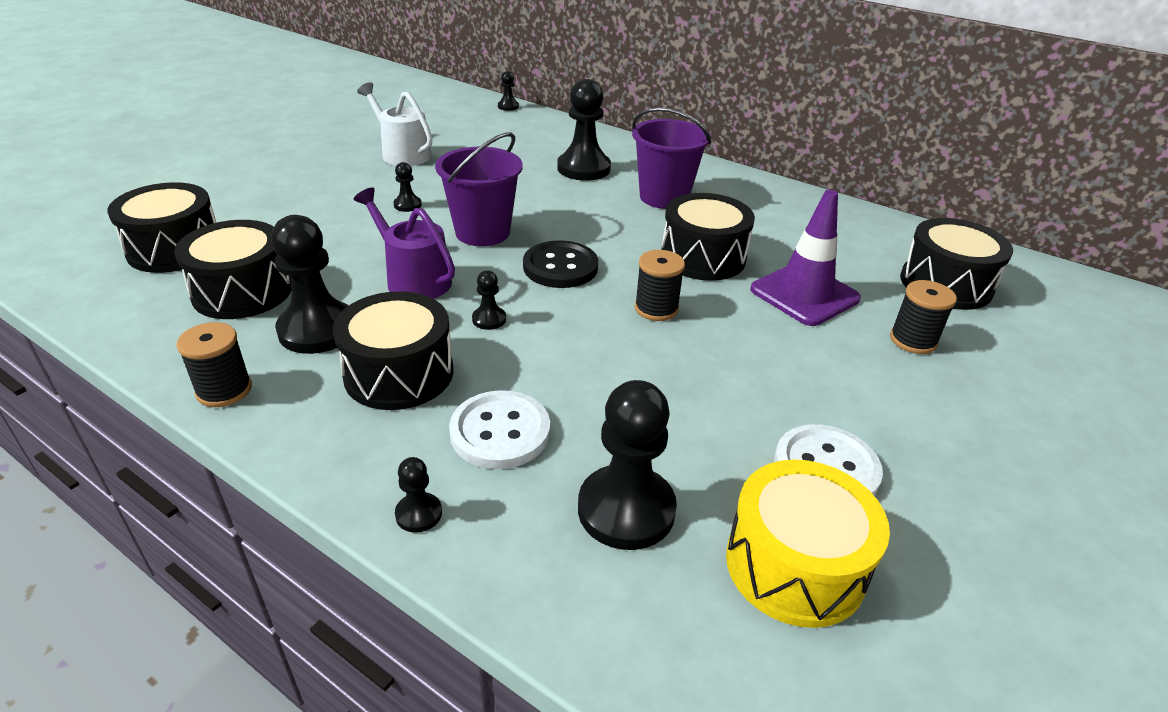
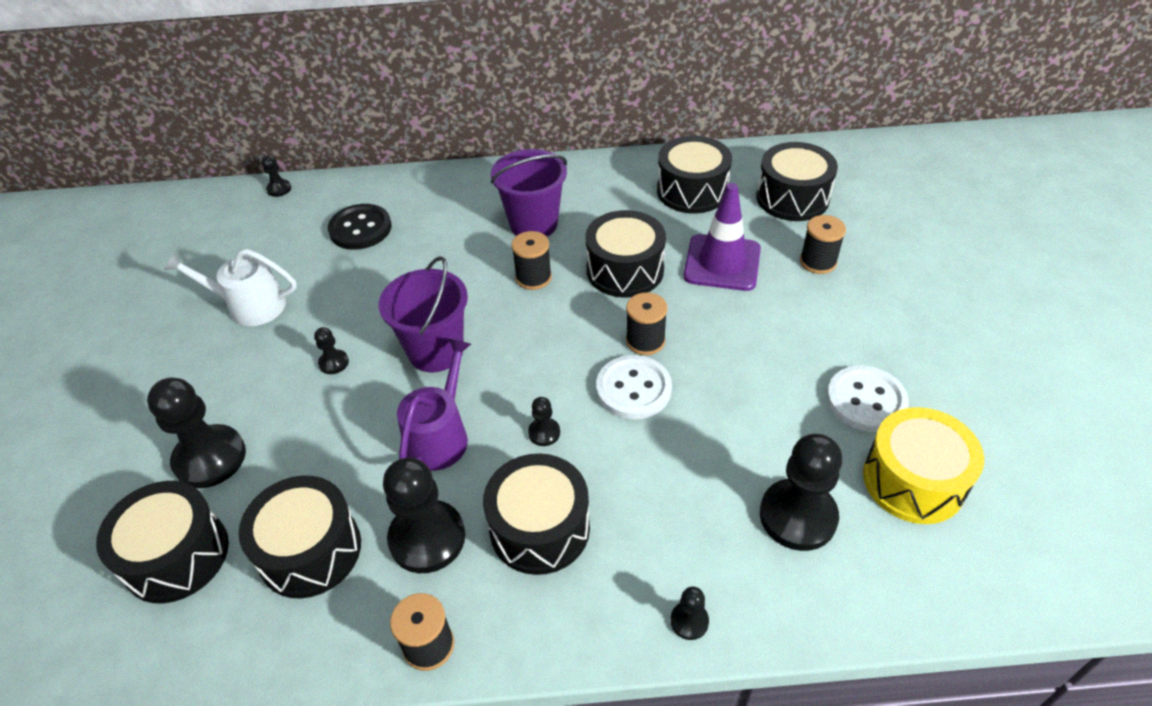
camera: 35 degrees left, 10 degrees up
(413, 279) = (440, 436): purple watering can -> purple watering can turned 105 degrees clockwise
(500, 432) = (664, 521): white button -> white button (633, 389)
(560, 267) = (537, 347): black button -> black button (360, 229)
(583, 168) = (436, 229): black pawn -> black pawn (210, 458)
(618, 227) = (533, 277): none -> black spool
(840, 236) = (692, 191): none -> black drum

